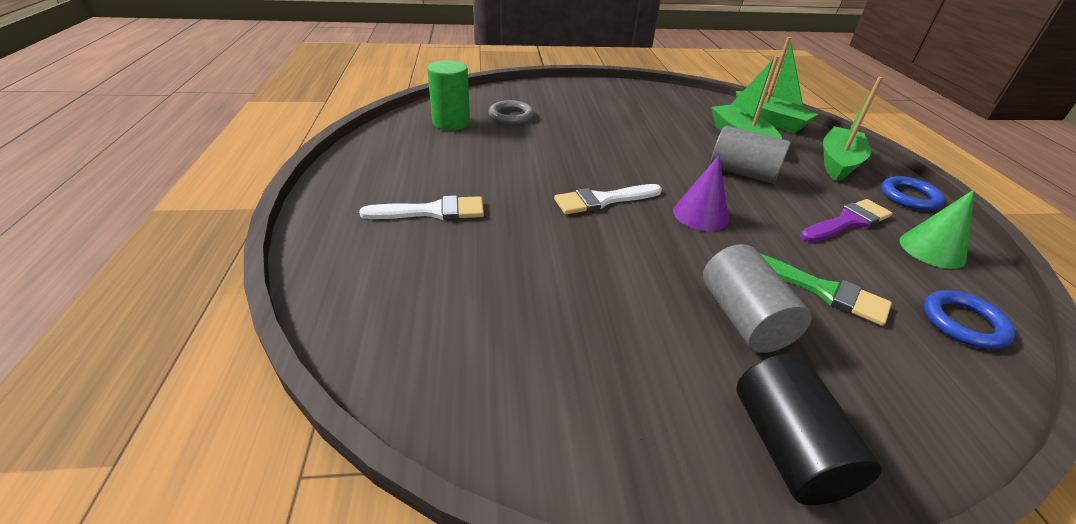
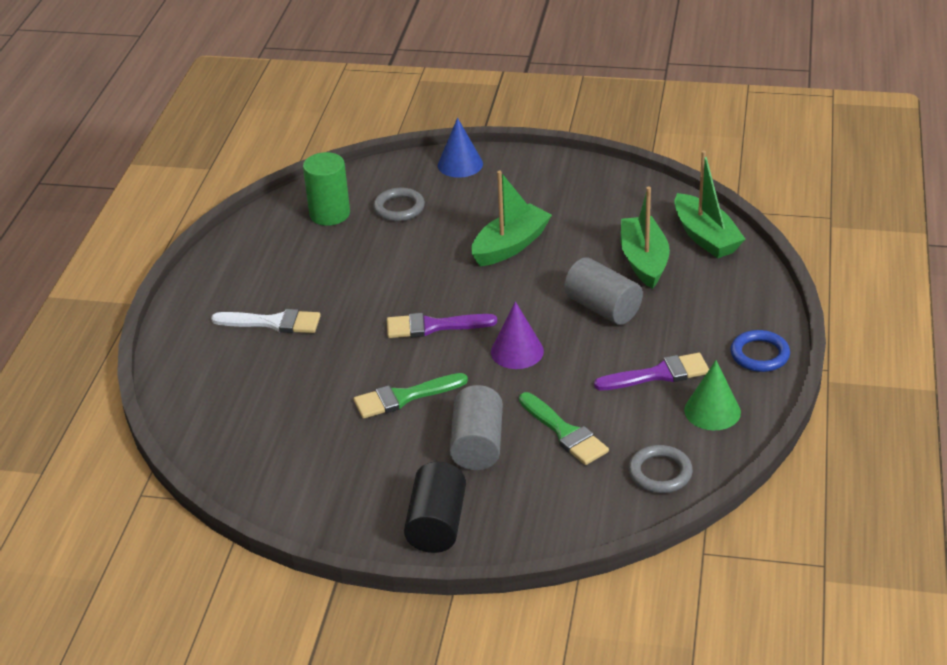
camera: 20 degrees right, 0 degrees up
(544, 88) = (460, 164): none -> blue cone
(603, 200) = (433, 326): white brush -> purple brush
(620, 273) = (404, 397): none -> green brush
(838, 163) = (727, 305): green boat -> green boat (510, 246)
(963, 323) = (660, 473): blue ring -> grey ring

